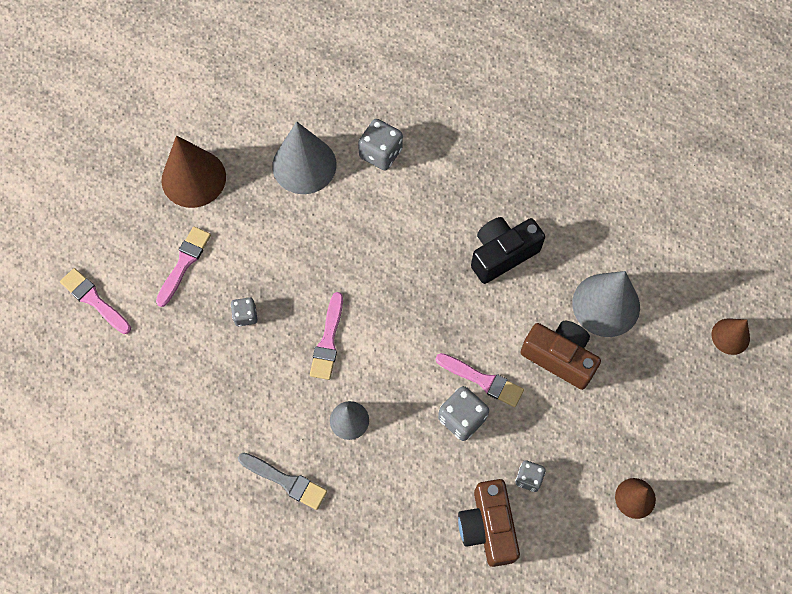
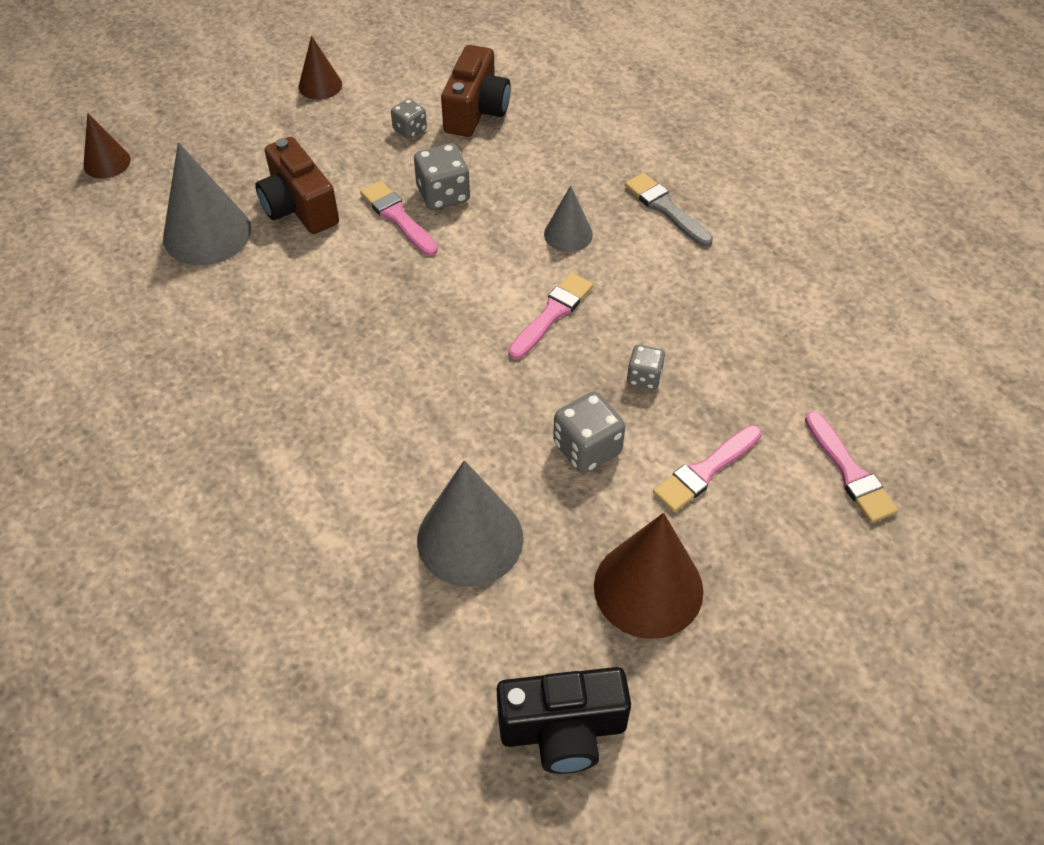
camera: 155 degrees left, 15 degrees down
(380, 153) = (349, 510): grey dice -> grey dice (587, 448)
(502, 254) = (281, 324): black camera -> black camera (563, 730)

